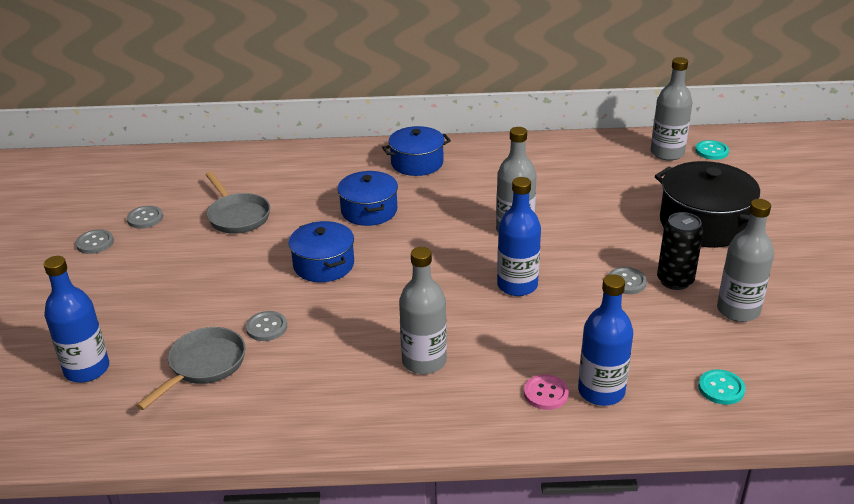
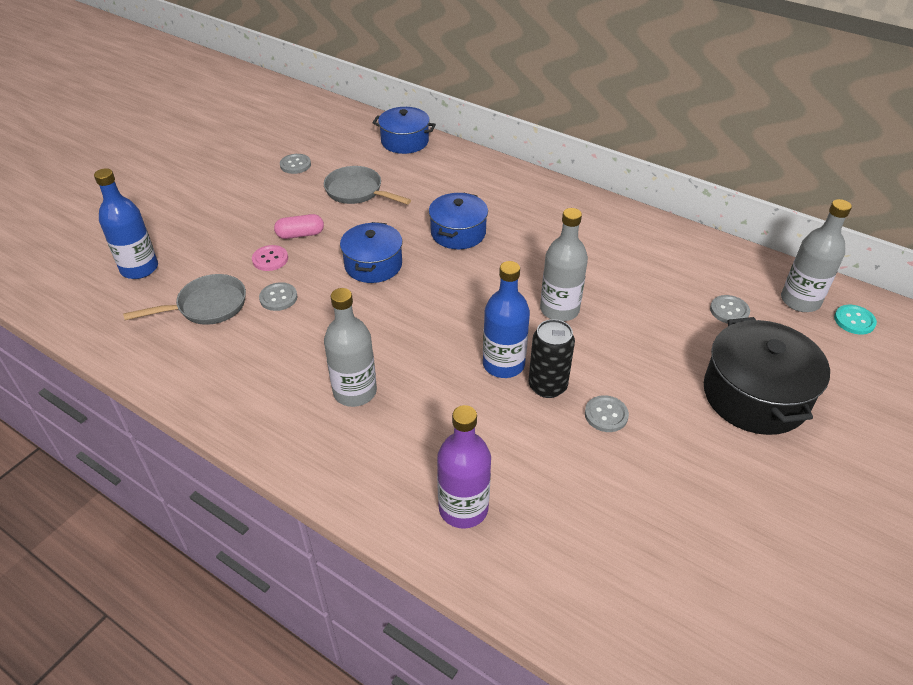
camera: 35 degrees right, 10 degrees up
(95, 243) = (245, 170): grey button -> grey button (729, 311)
(224, 271) = (300, 234): none -> pink capsule
(237, 216) = (357, 192): grey pan -> grey pan turned 120 degrees clockwise
(417, 163) = (544, 206): blue pot -> blue pot (405, 141)
(546, 393) = (416, 480): pink button -> pink button (270, 259)
(601, 391) = (463, 508): blue bottle -> purple bottle
(675, 281) = (655, 439): black can -> black can (547, 386)
(721, 388) = (576, 576): turquoise button -> none
(738, 310) = (686, 507): grey bottle -> none

